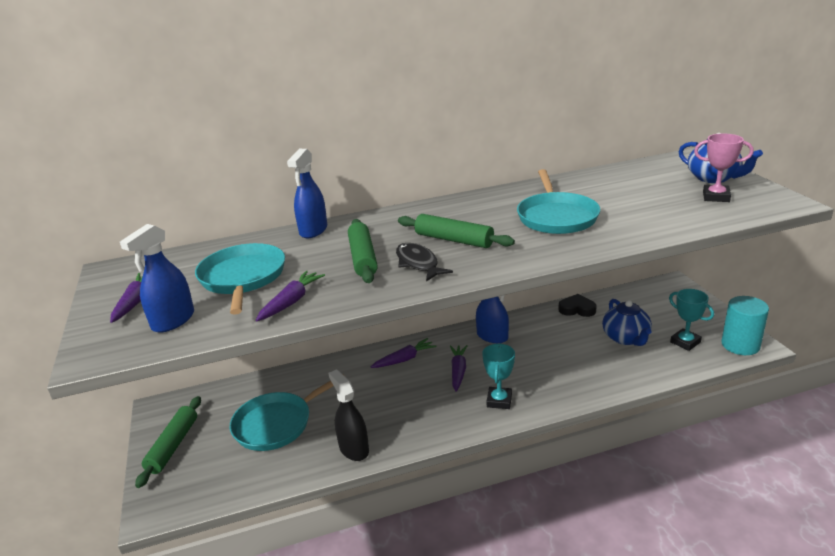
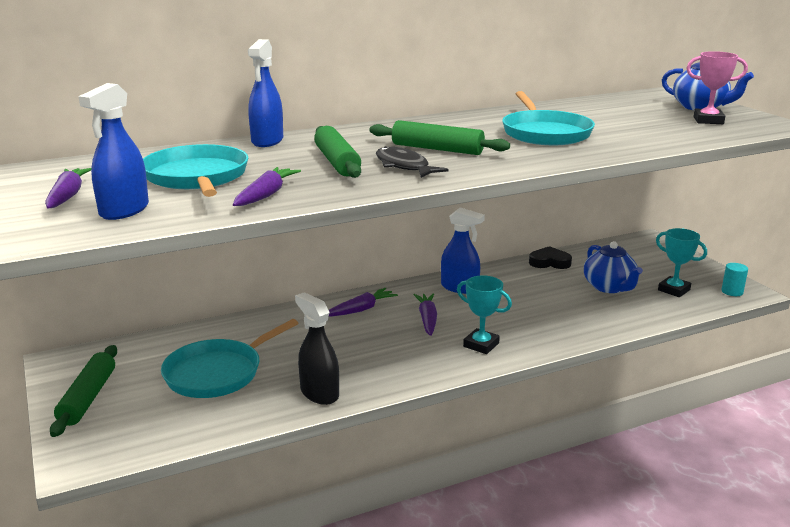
camera: 10 degrees left, 5 degrees down
(499, 401) = (481, 345): turquoise trophy -> turquoise trophy turned 60 degrees counterclockwise
(740, 345) = (732, 292): turquoise cylinder -> turquoise cylinder, size x0.53

